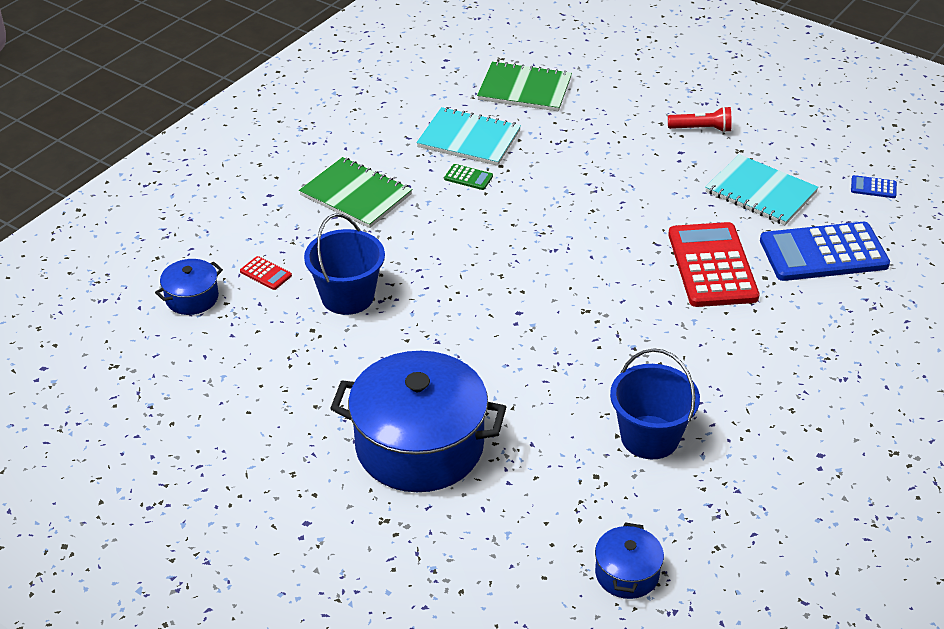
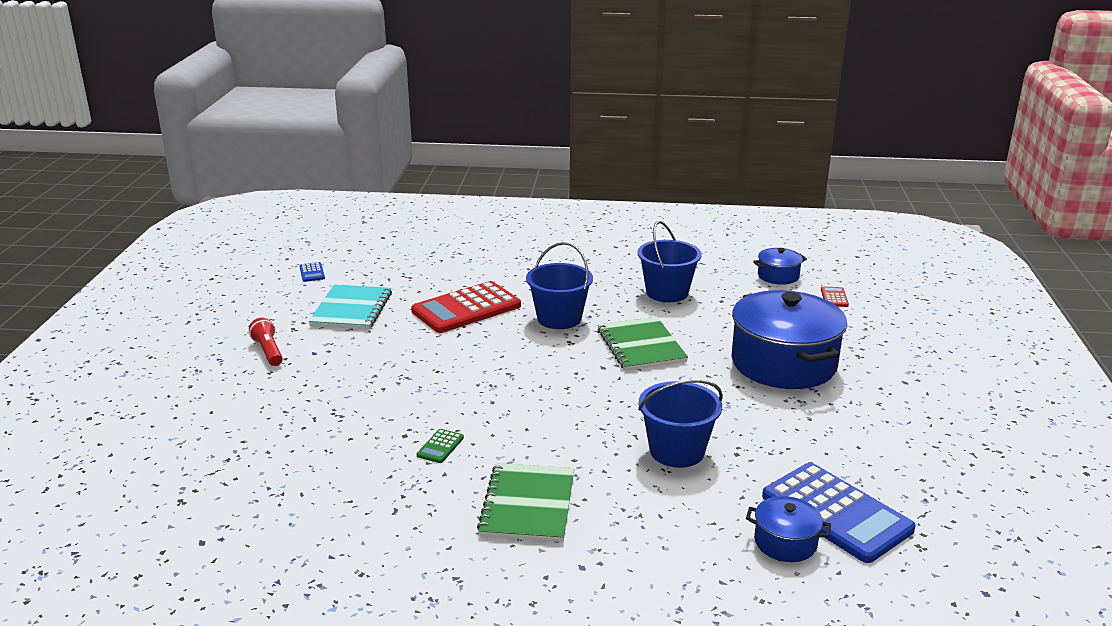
camera: 120 degrees left, 15 degrees down
(266, 273) = (701, 511): red calculator -> red calculator (834, 297)
(468, 177) = (440, 446): green calculator -> green calculator turned 150 degrees counterclockwise
(469, 139) = (370, 468): turquoise notebook -> none
(524, 89) = (246, 463): green notebook -> green notebook (641, 346)
(643, 322) = (559, 318): none -> blue bucket
(823, 253) = (413, 276): blue calculator -> blue calculator (836, 513)

